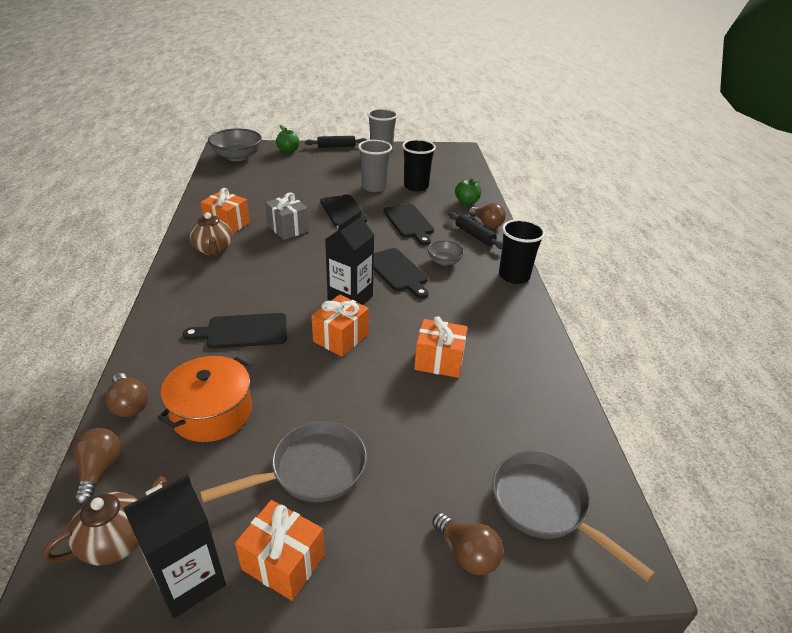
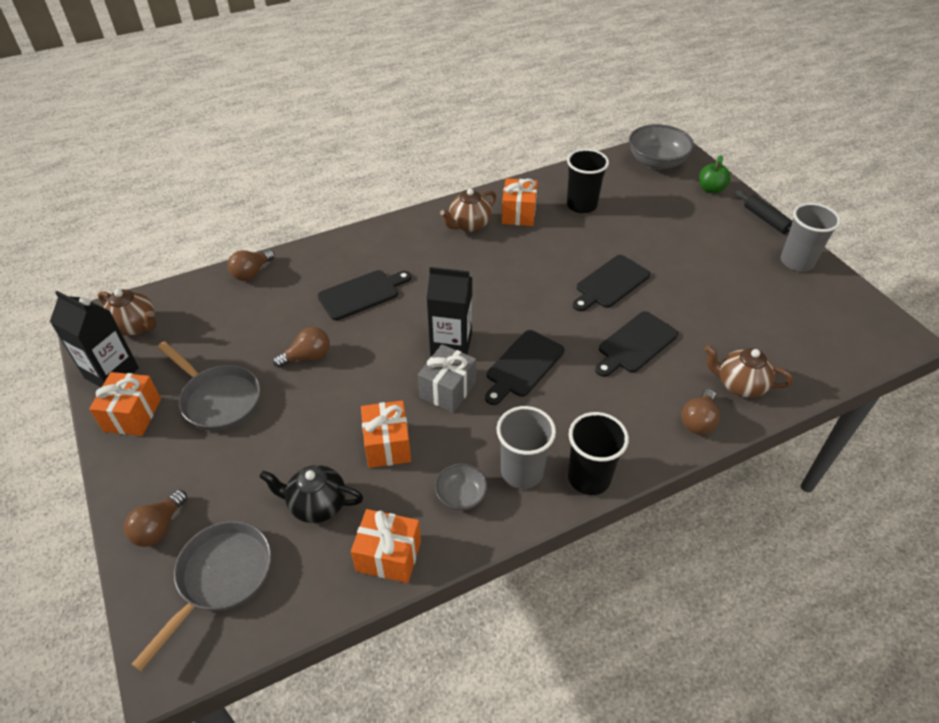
camera: 70 degrees right, 10 degrees up
(99, 470) = (188, 290): brown light bulb -> brown light bulb (307, 357)
(212, 412) = (259, 318): orange pot -> none
(243, 331) = (362, 294): black cutting board -> black cutting board turned 90 degrees clockwise
(288, 228) = (543, 255): grey gift -> grey gift (448, 389)
(341, 338) = (385, 360): orange gift -> orange gift (388, 556)
(374, 187) = (693, 287): grey cup -> grey cup (522, 472)
(416, 186) = (733, 323): black cup -> black cup (581, 205)
(444, 261) = (573, 400): grey bowl -> grey bowl (461, 495)
(467, 202) = (739, 385): green apple -> brown teapot
(474, 235) = (656, 415): black rolling pin -> none
(485, 419) = (317, 505): none -> black teapot

